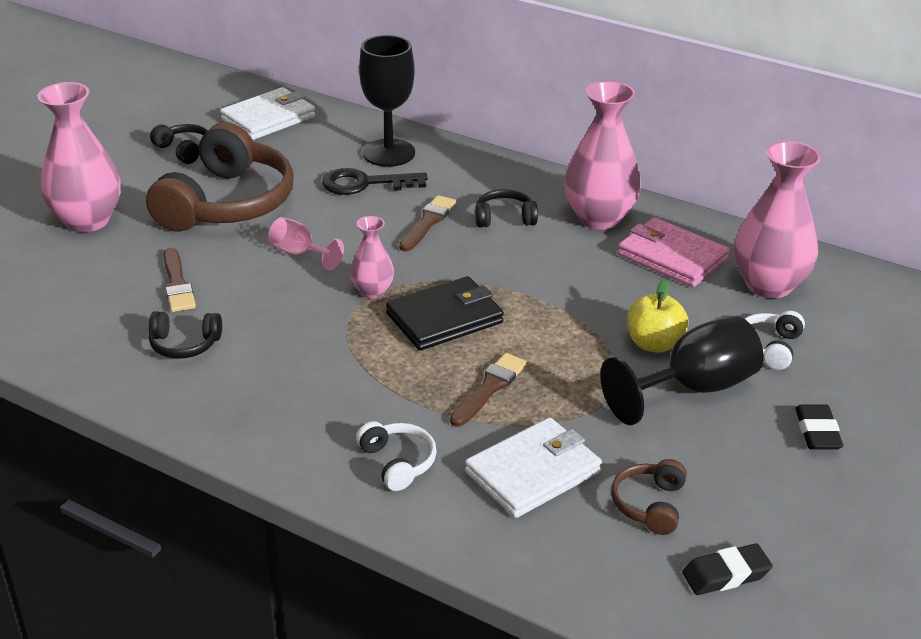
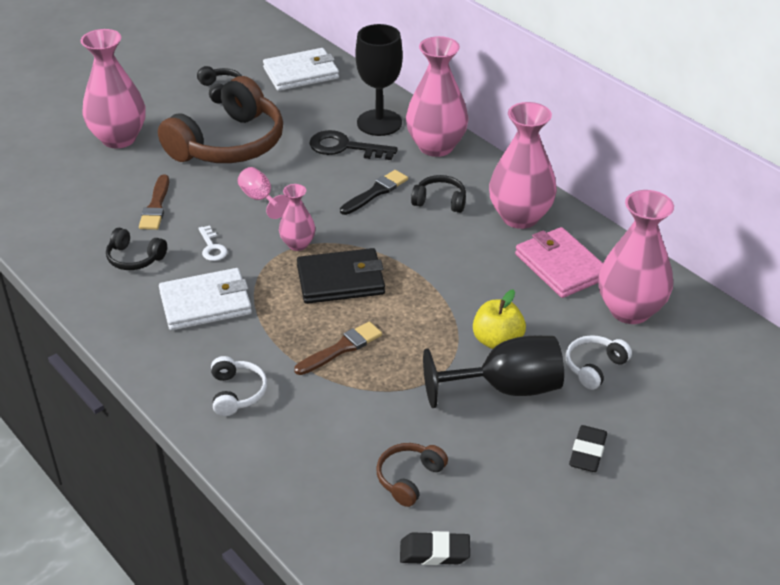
camera: 20 degrees right, 5 degrees up
(273, 314) = (212, 247): none -> white key
(428, 222) = (376, 192): brown brush -> black brush
(466, 166) = (436, 146): none -> pink vase
(533, 472) = (334, 427): white wallet -> white wallet (206, 303)

